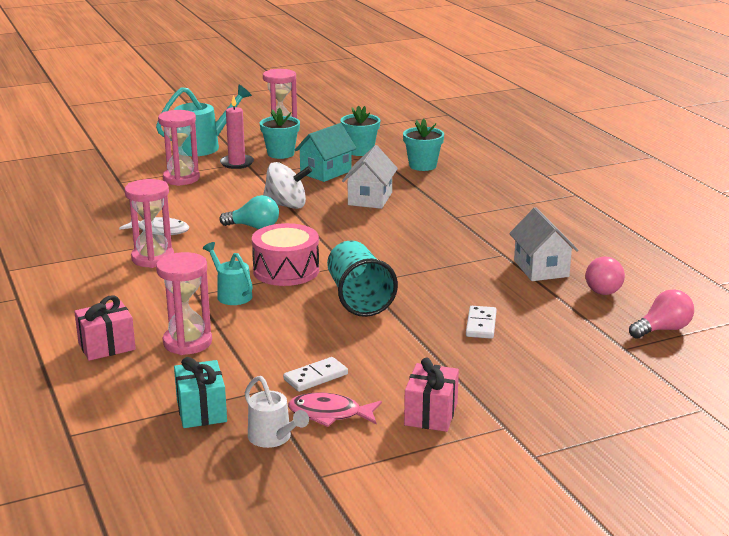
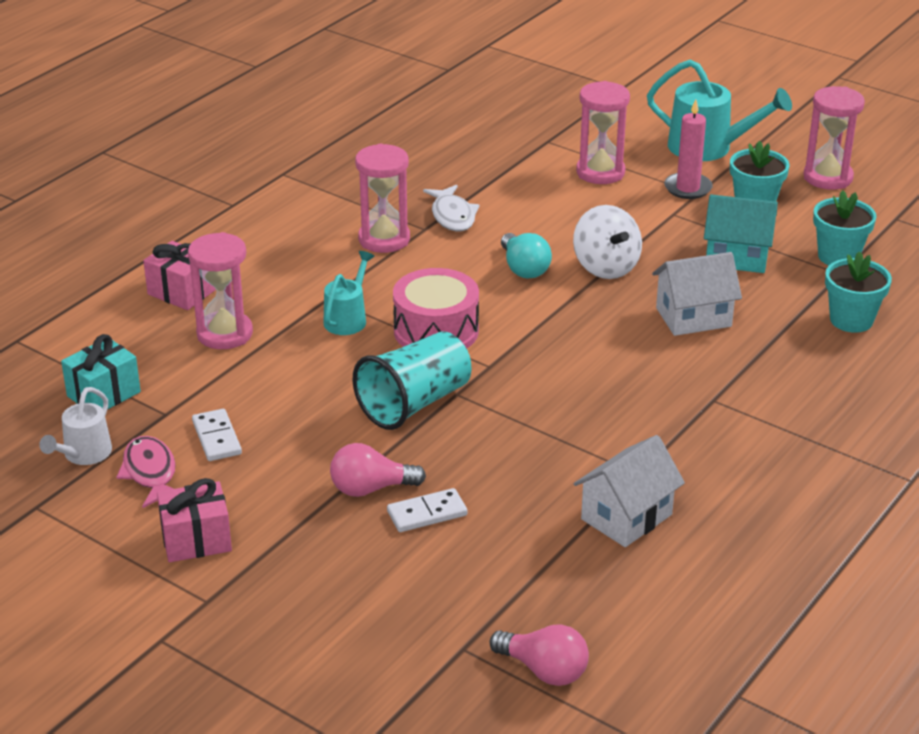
camera: 60 degrees right, 10 degrees up
(316, 377) = (216, 438): white domino -> white domino turned 45 degrees clockwise
(604, 288) = (620, 588): pink light bulb -> pink light bulb (370, 488)

